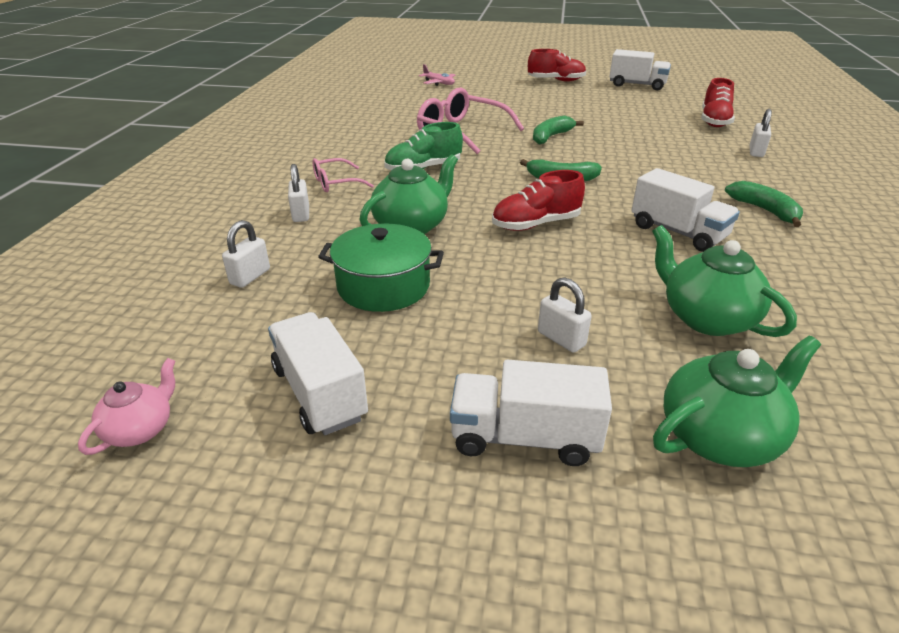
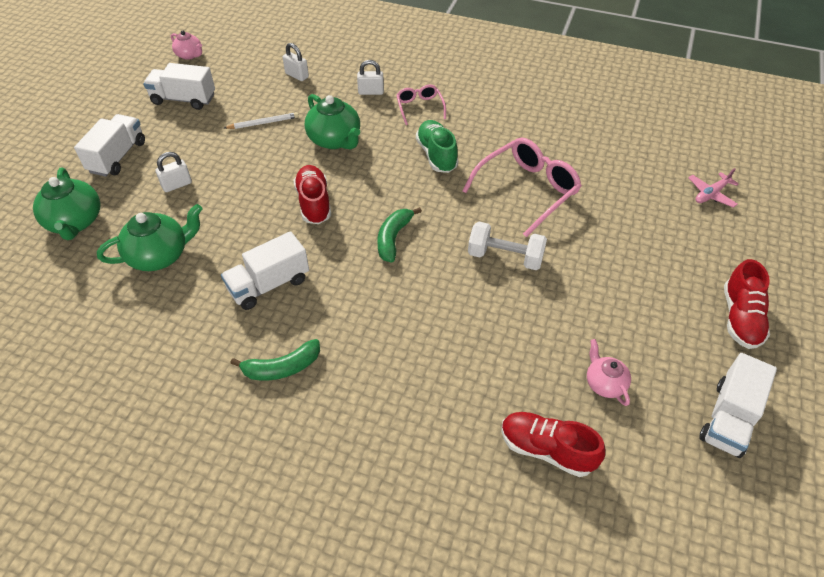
camera: 100 degrees right, 15 degrees up
(320, 393) = (183, 99): white truck -> white truck turned 150 degrees counterclockwise
(383, 286) = (263, 123): green pot -> white pencil
(551, 137) = (505, 257): green banana -> white dumbbell
(644, 109) = (604, 383): none -> pink teapot
(756, 152) = (426, 442): white padlock -> none

